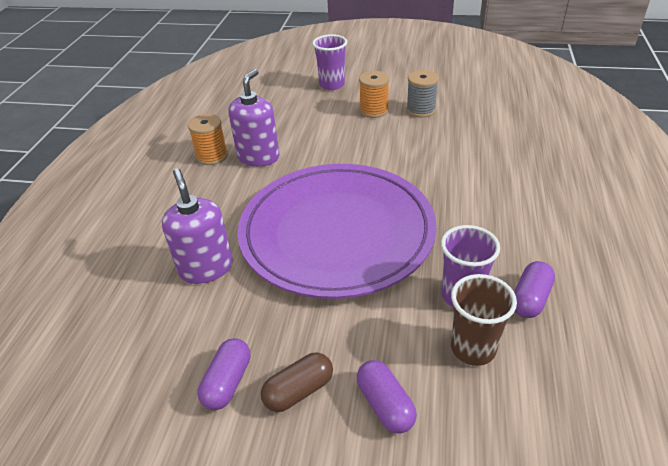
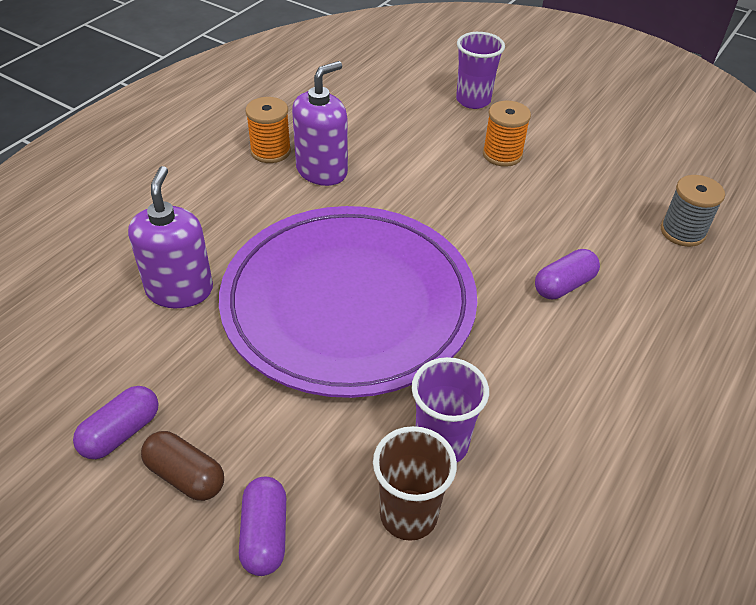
camera: 20 degrees right, 5 degrees up
(299, 391) = (185, 476): brown capsule -> brown capsule turned 45 degrees clockwise
(421, 110) = (564, 174): grey spool -> grey spool (682, 232)
(530, 299) = (523, 484): purple capsule -> purple capsule (564, 285)

